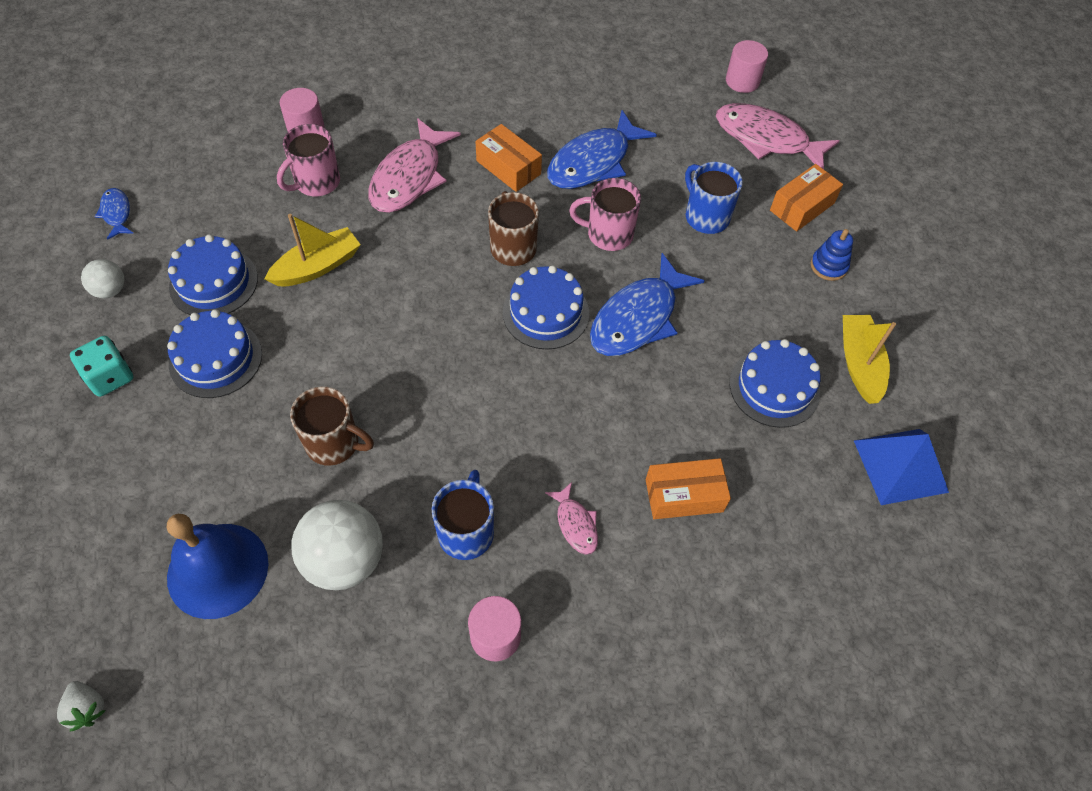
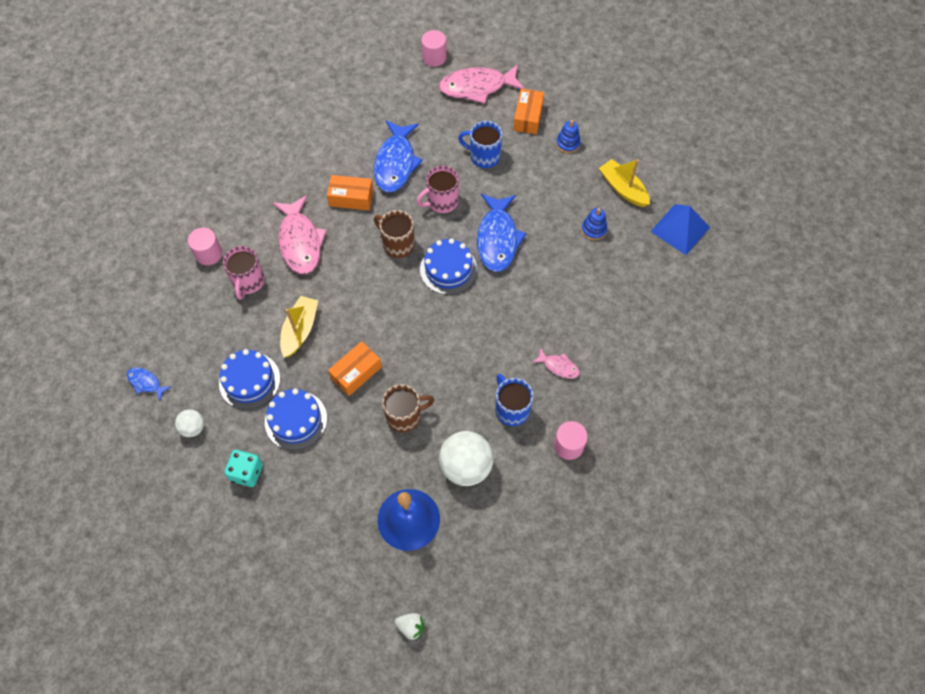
camera: 35 degrees left, 5 degrees up
(684, 495) = (596, 315): orange box -> orange box (356, 372)
(774, 387) = (593, 229): blue cake -> blue stacking toy

